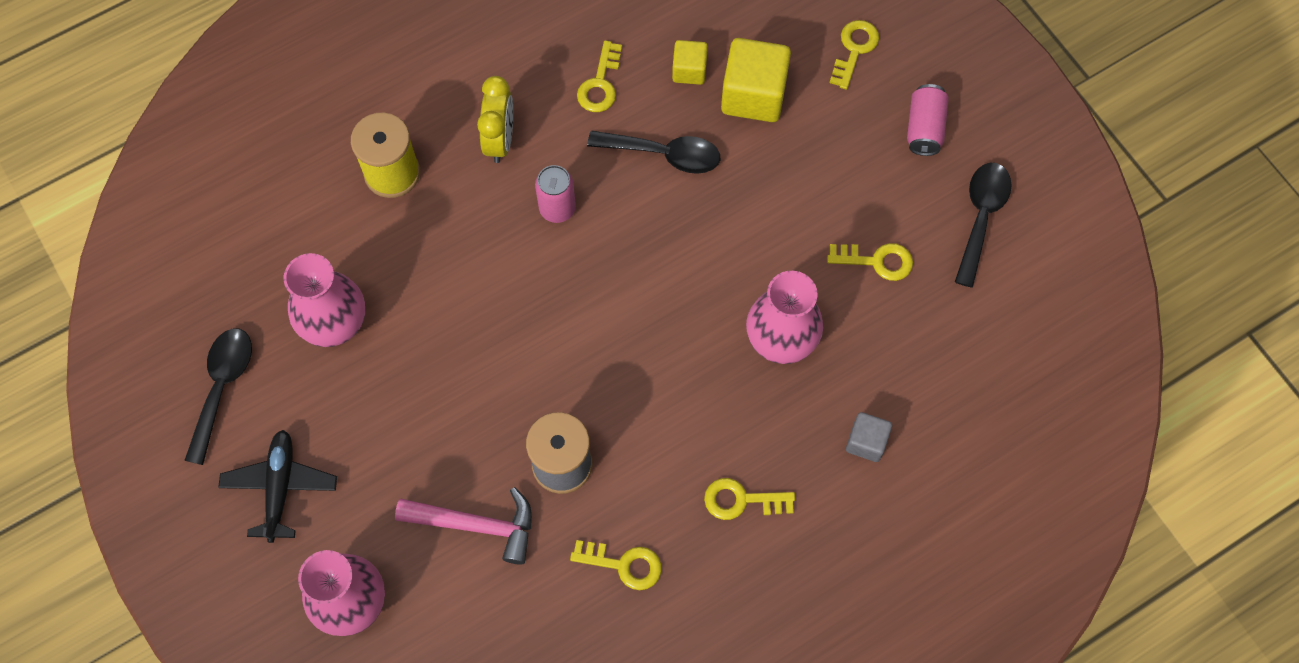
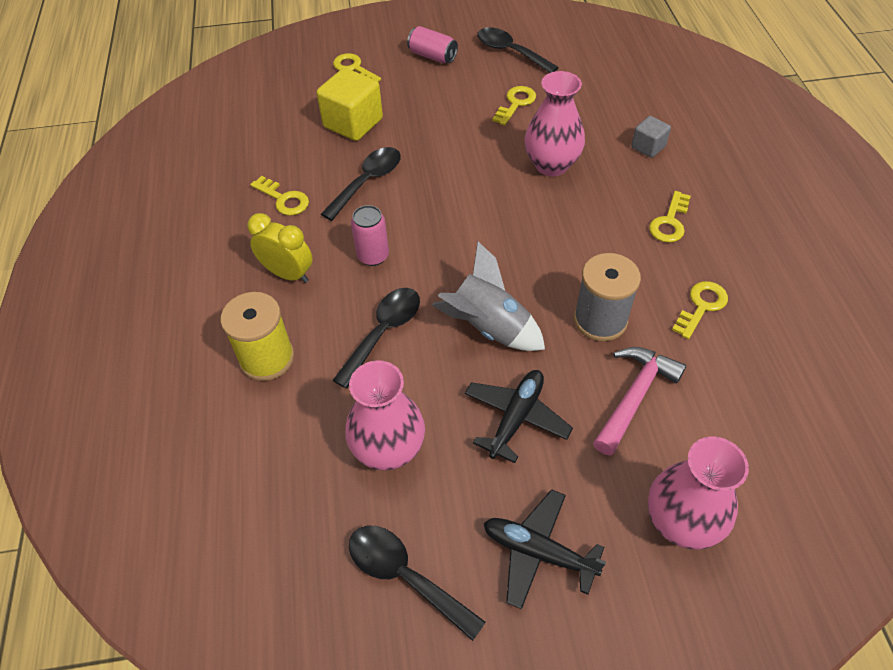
camera: 65 degrees left, 15 degrees down
(410, 422) = (516, 418): none -> black plane
(463, 262) = (383, 332): none -> black spoon
(509, 358) = (489, 327): none -> grey rocket
(689, 70) = (309, 149): yellow cube -> none

